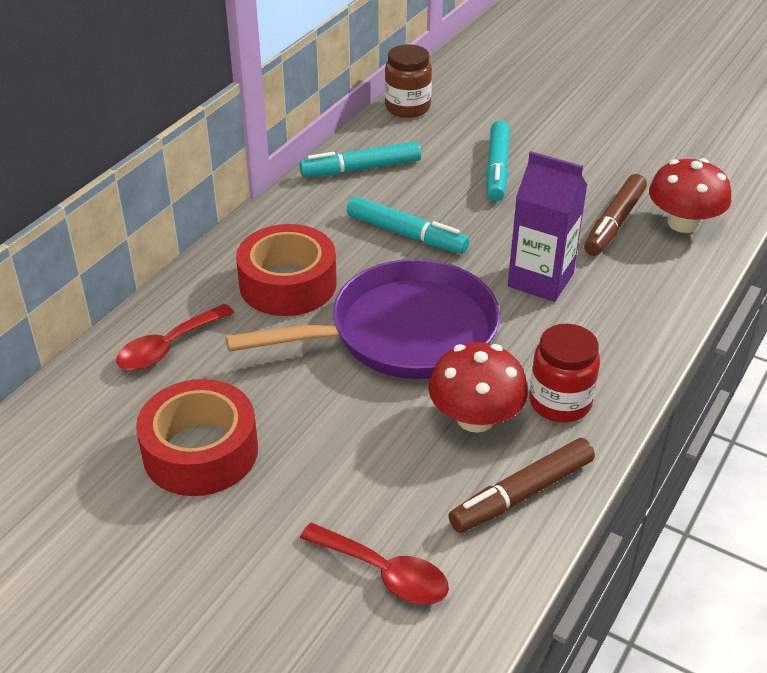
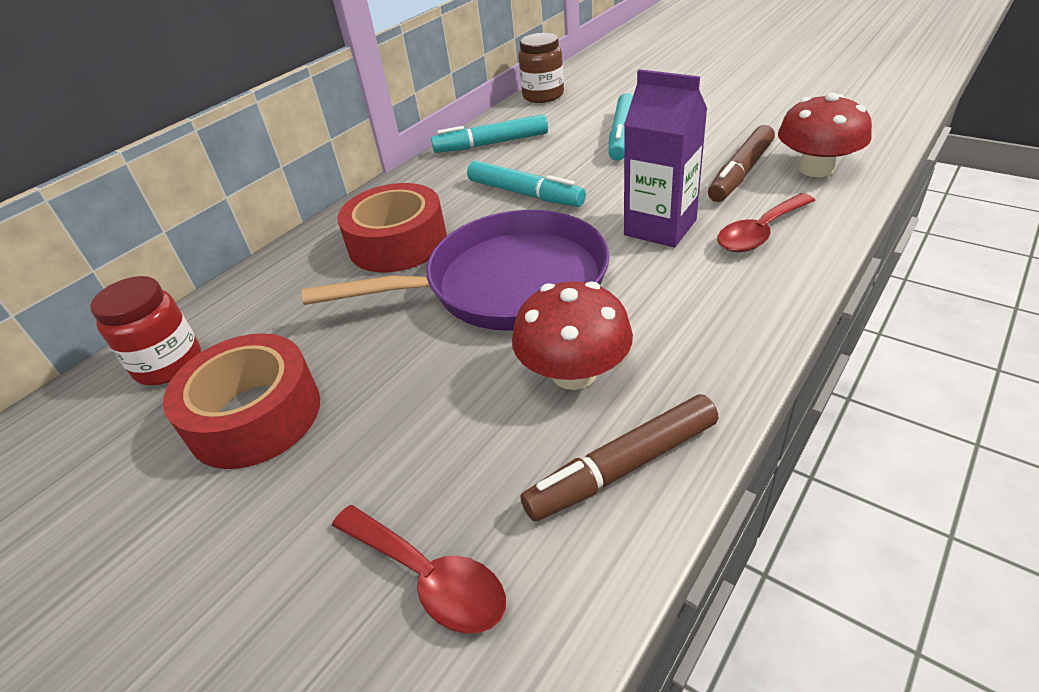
camera: 10 degrees right, 0 degrees up
(168, 347) = (261, 306): red spoon -> red spoon (760, 233)
(560, 402) = (676, 353): red jar -> red jar (169, 364)

